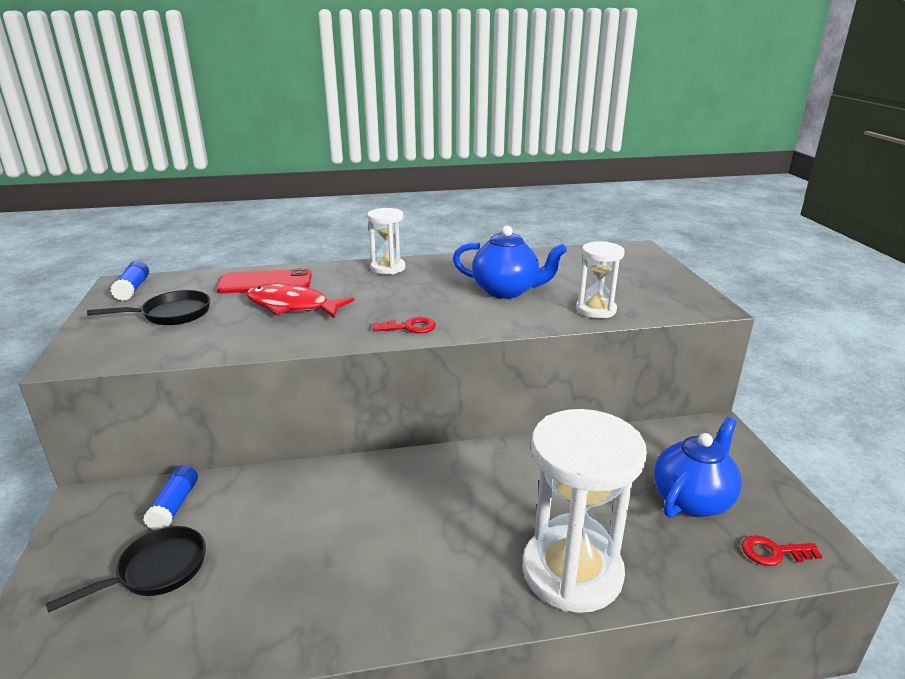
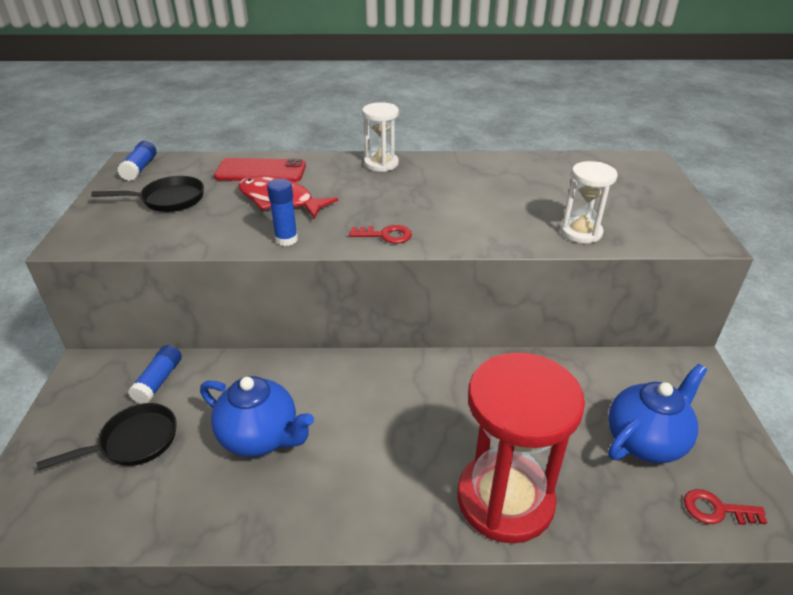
camera: 10 degrees right, 10 degrees up
(308, 339) = (286, 239): none -> blue glue stick
(506, 291) = (493, 201): blue teapot -> blue teapot (260, 437)
(572, 572) = (505, 499): white hourglass -> red hourglass

